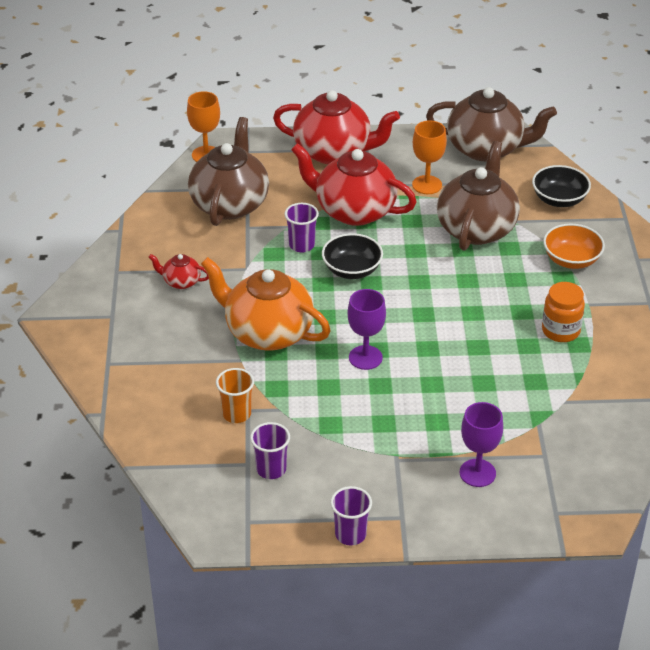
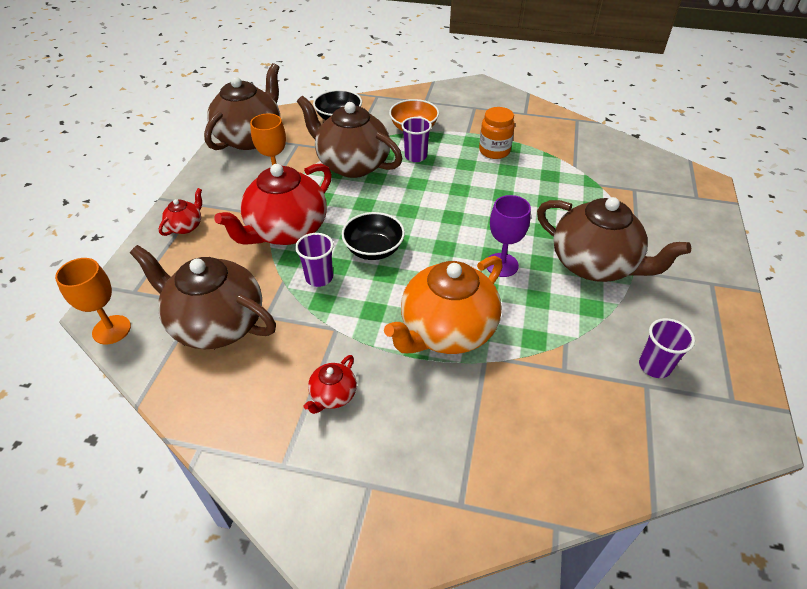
camera: 75 degrees left, 5 degrees up
(236, 414) = (569, 381): orange cup -> none
(334, 152) = (186, 226): red teapot -> red teapot, size x0.45
(350, 534) = (738, 322): purple cup -> purple cup (415, 156)
(393, 425) = (594, 264): none -> brown teapot
(477, 473) = (655, 227): purple goblet -> none

